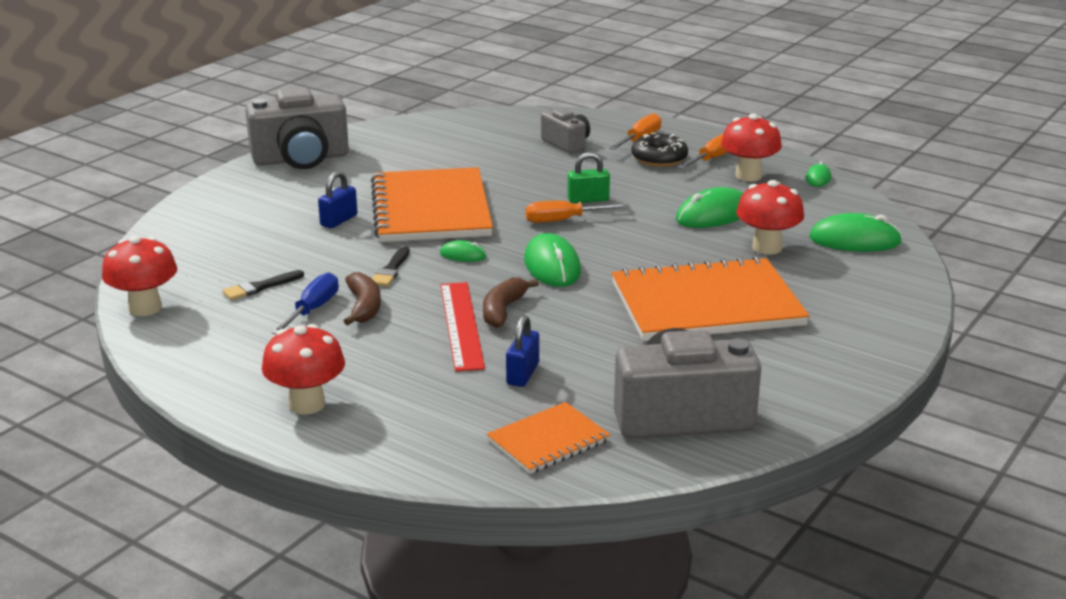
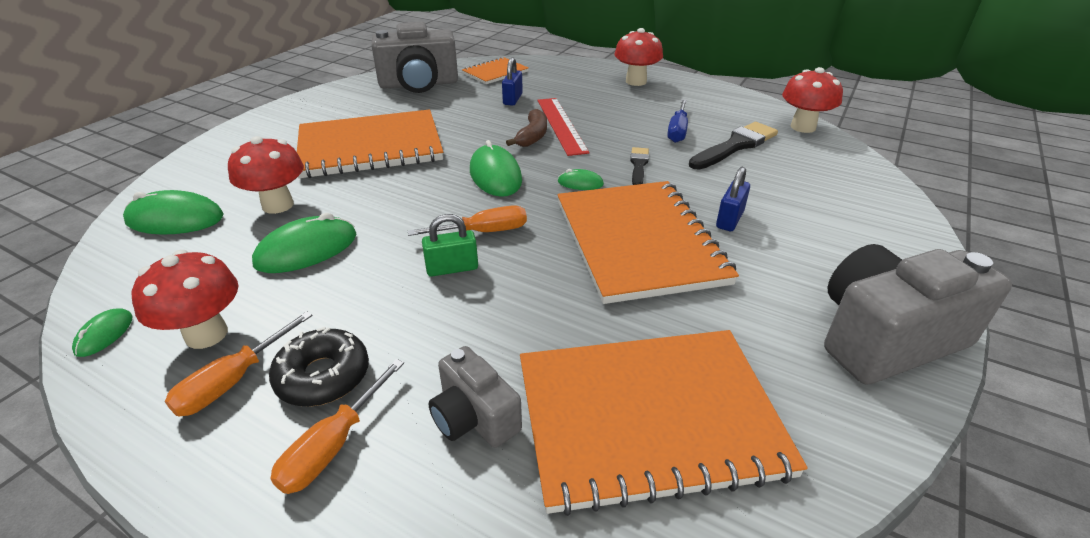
camera: 175 degrees right, 10 degrees up
(260, 287) = (735, 146): black brush -> black brush, size x1.74
(364, 307) = (640, 134): brown banana -> none
(471, 141) = (648, 417): none -> orange notebook

